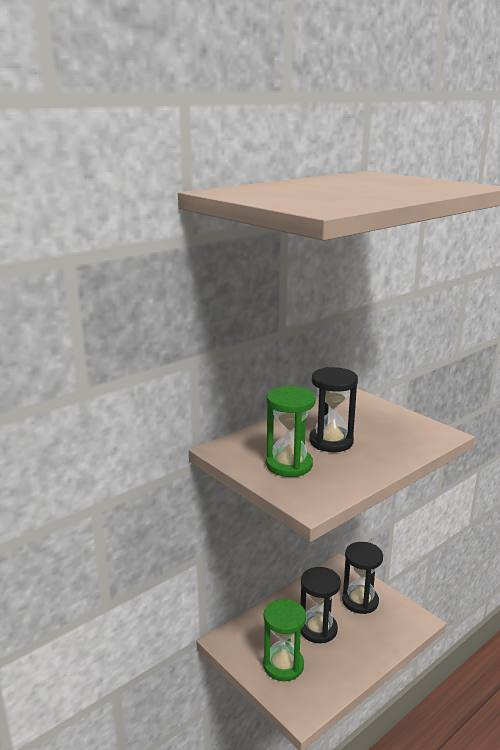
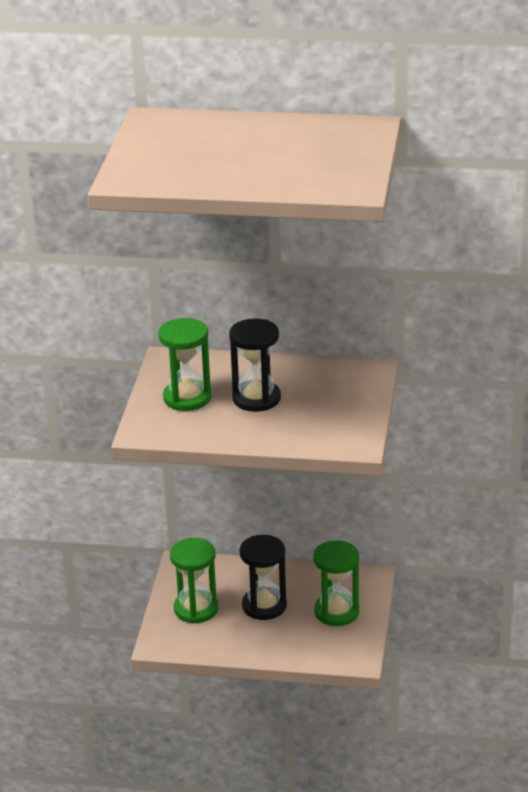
camera: 50 degrees right, 10 degrees up
(360, 601) = (336, 612): black hourglass -> green hourglass

